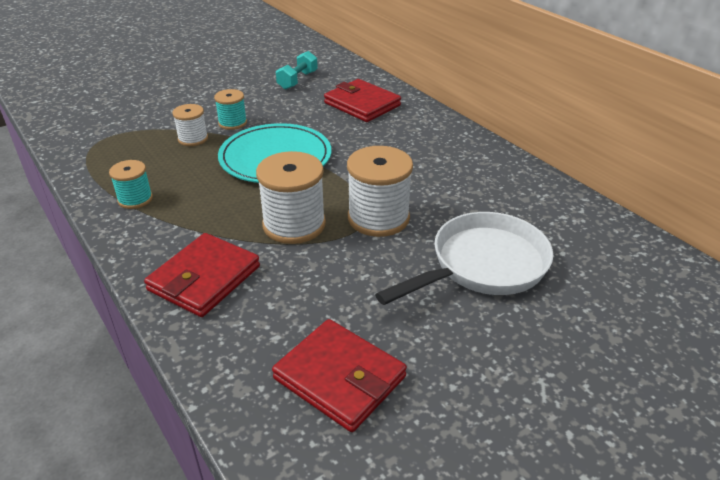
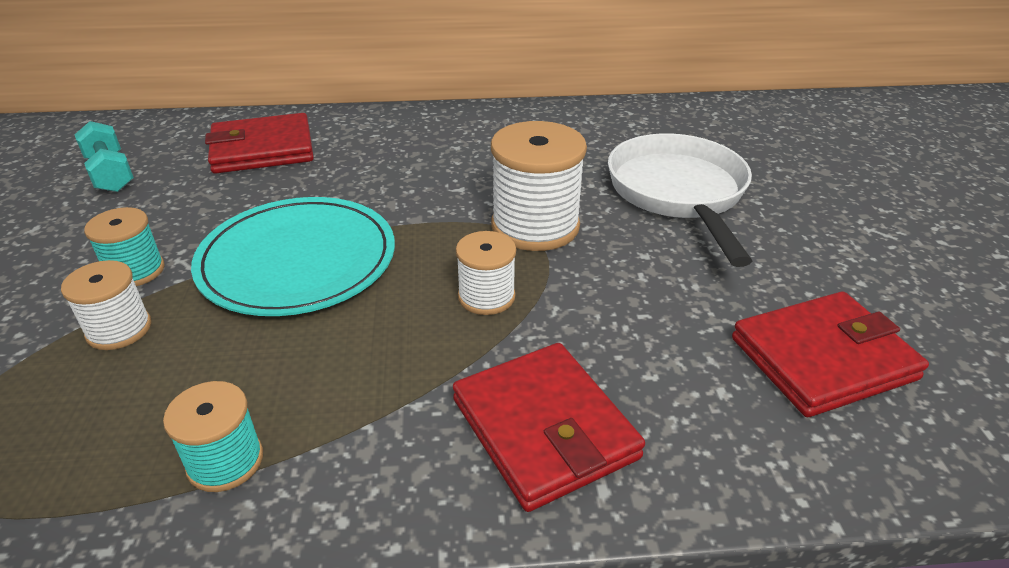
camera: 60 degrees left, 0 degrees up
(294, 224) = (486, 296): white spool -> white spool, size x0.57

